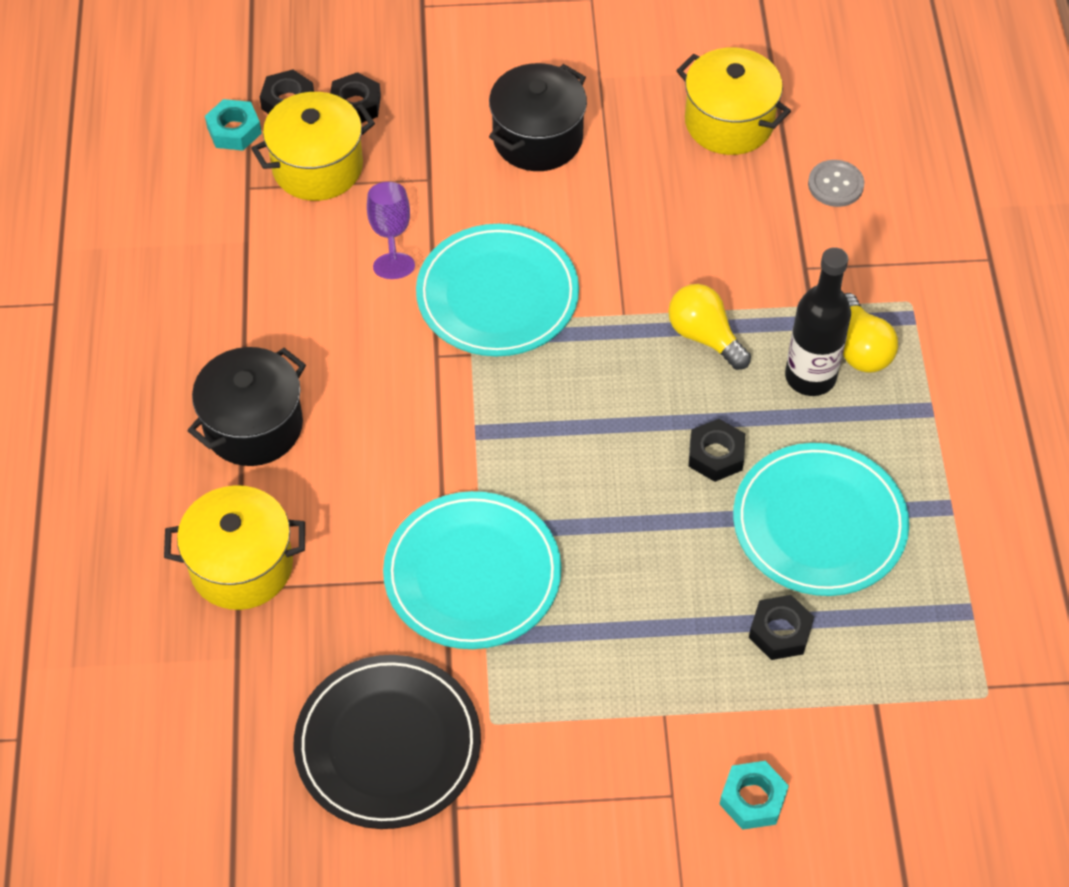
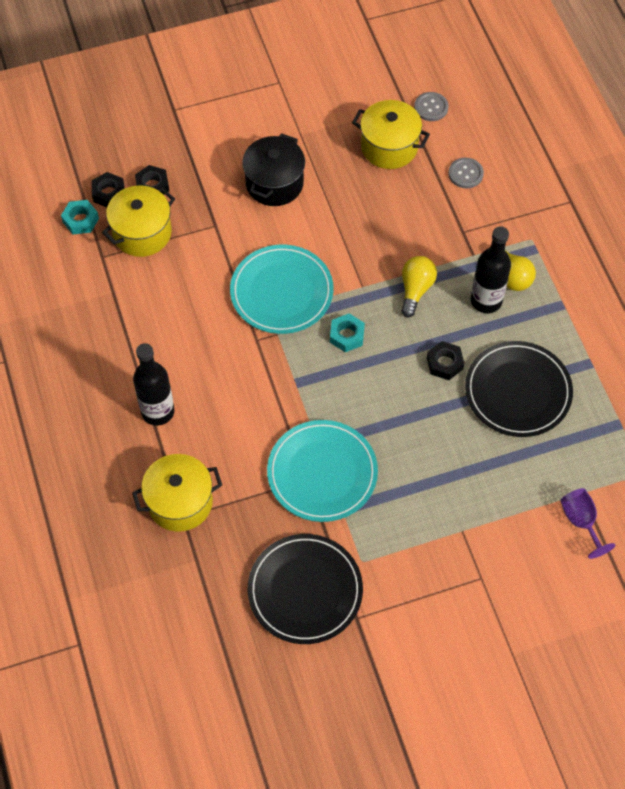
camera: 15 degrees left, 5 degrees up
(253, 426) = (158, 411): black pot -> black bottle
(390, 234) = (202, 267): purple goblet -> purple goblet (581, 521)
(704, 336) = (415, 289): yellow light bulb -> yellow light bulb turned 75 degrees clockwise
(752, 799) = (528, 568): turquoise nut -> turquoise nut (347, 335)
(780, 632) = (514, 463): black nut -> none
(811, 79) = (431, 107): none -> grey button
(819, 523) = (518, 391): turquoise plate -> black plate

